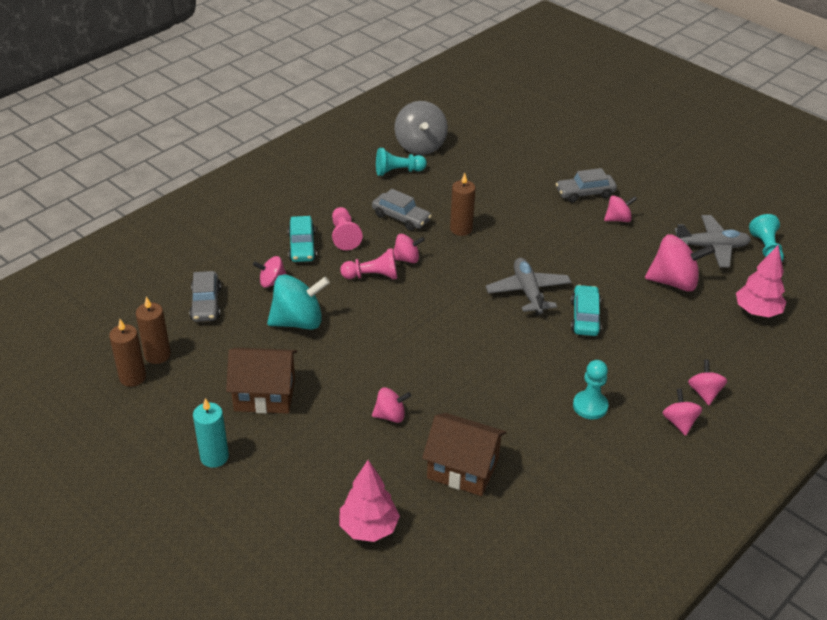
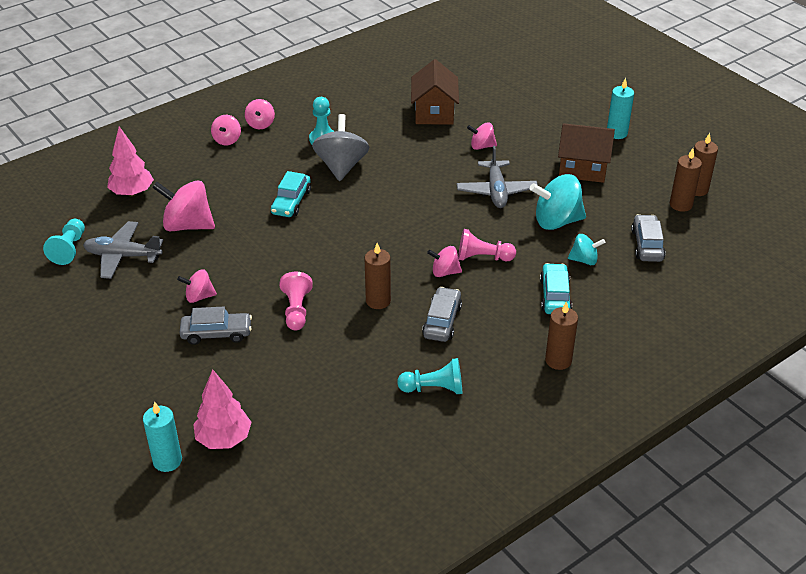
camera: 170 degrees left, 0 degrees up
(272, 282) = (584, 260): pink spinning top -> turquoise spinning top
(300, 197) = (558, 360): none -> brown candle
(344, 236) = (508, 304): pink pawn -> pink pawn (296, 310)
(369, 528) = (505, 89): pink tree -> pink tree (224, 439)
(401, 218) = (442, 321): grey car -> grey car turned 60 degrees clockwise
(420, 146) = (396, 429): grey spinning top -> grey spinning top (341, 166)
(463, 468) = (434, 112): brown house -> brown house turned 60 degrees clockwise
(528, 292) = (333, 228): grey plane -> grey plane (496, 191)
(570, 119) = (167, 461): none -> turquoise candle

